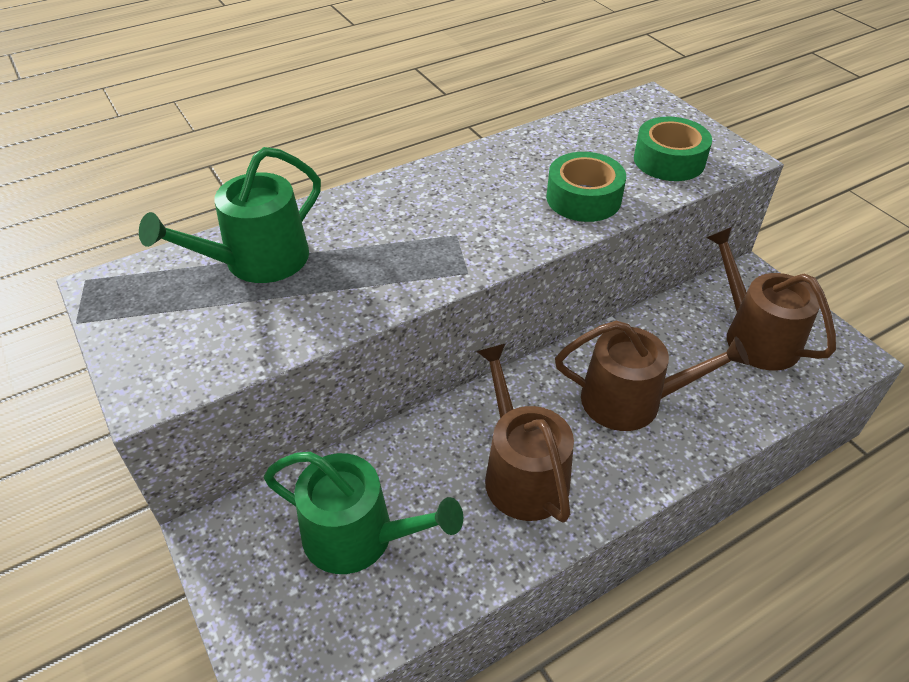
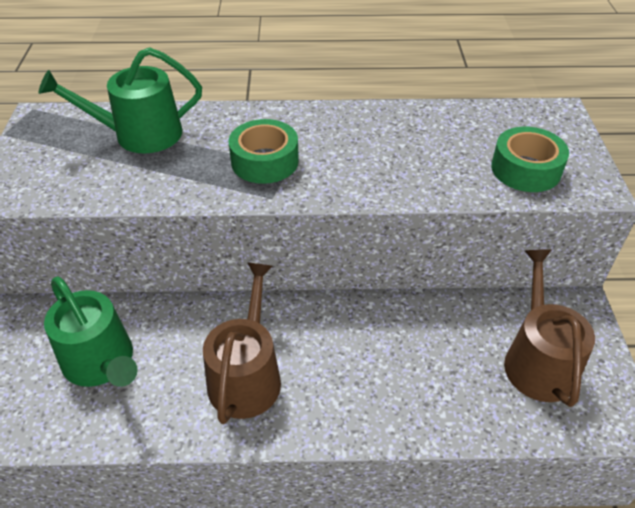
camera: 30 degrees right, 0 degrees up
(583, 198) = (418, 174): green tape -> green tape (265, 161)
(632, 400) = (379, 363): brown watering can -> none

